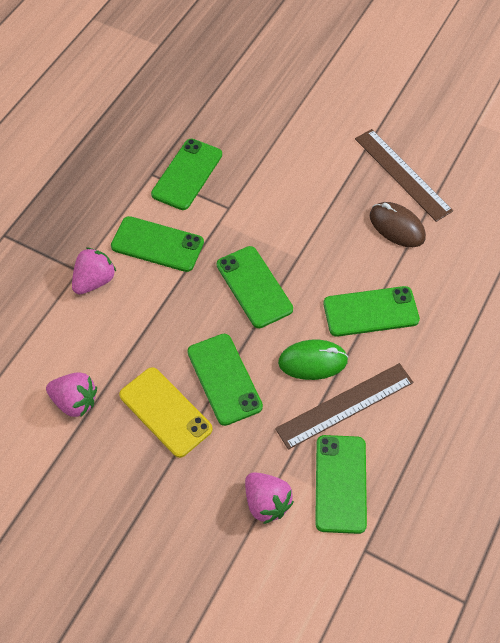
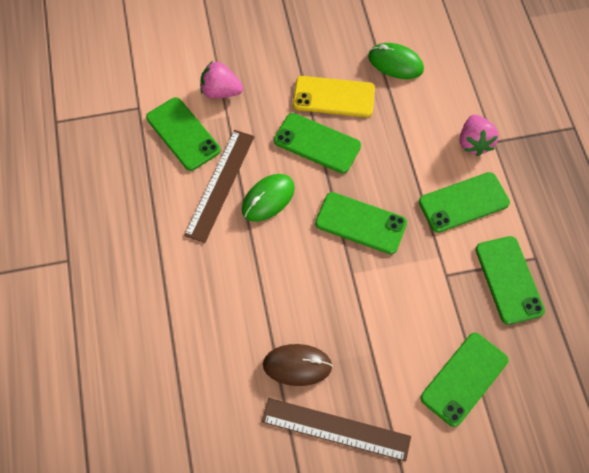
camera: 140 degrees right, 5 degrees up
(75, 402) = (395, 63): pink strawberry -> green mouse
(370, 311) = (257, 269): green phone -> green phone (464, 379)

